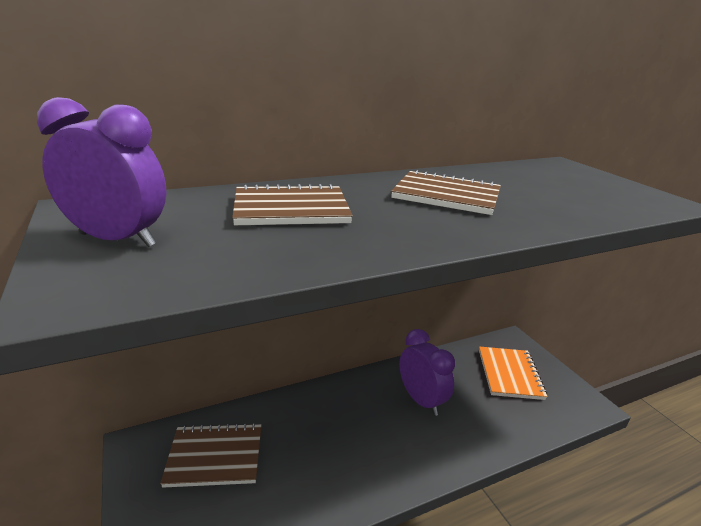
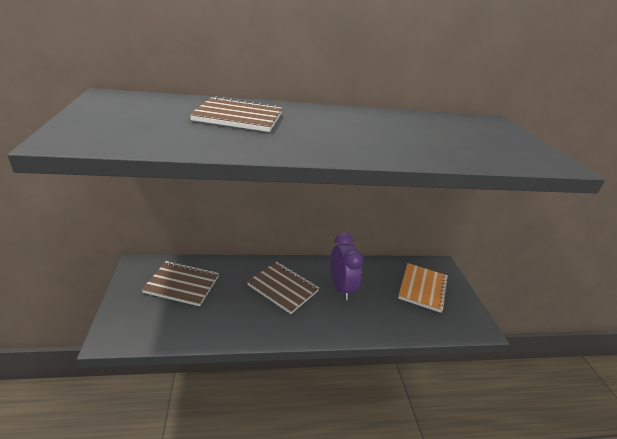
camera: 15 degrees right, 5 degrees up
(117, 240) = (115, 116): purple clock -> none
(446, 196) = (363, 127): brown notebook -> brown notebook (283, 288)

